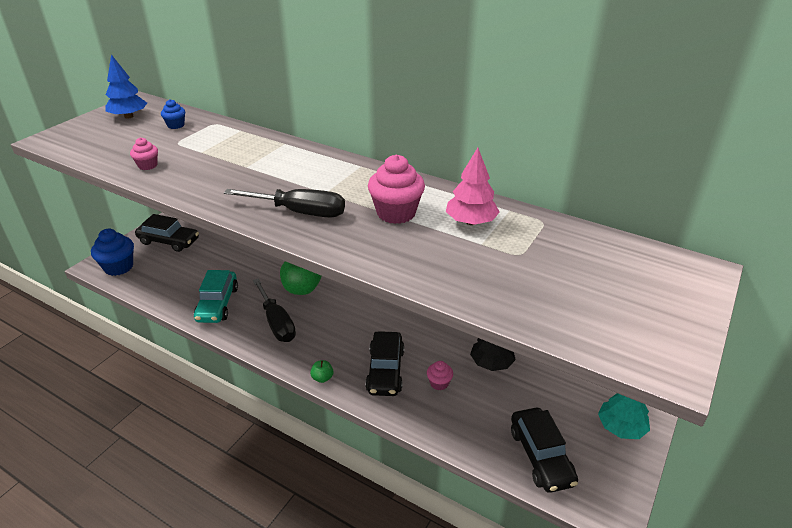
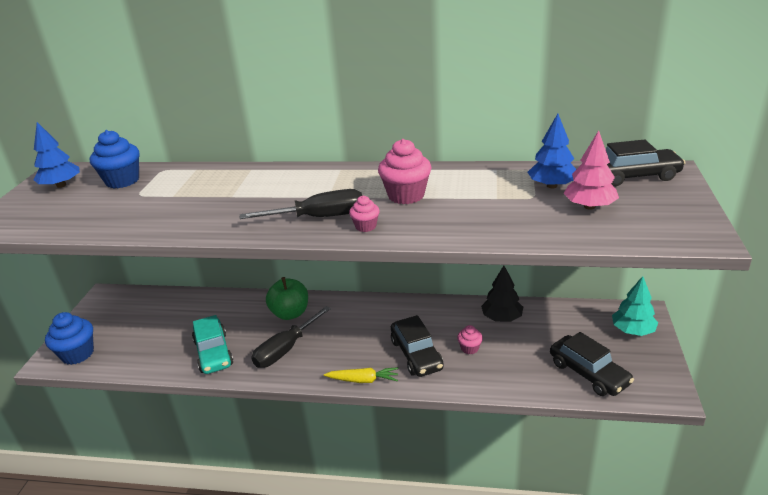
camera: 20 degrees left, 5 degrees down
(148, 165) = (127, 220): pink cupcake -> pink cupcake (365, 226)
(169, 241) = (118, 314): black car -> black car (634, 176)
(176, 125) = (122, 181): blue cupcake -> blue cupcake, size x1.87
(276, 322) = (286, 349): black screwdriver -> black screwdriver turned 90 degrees clockwise
(322, 378) = (363, 380): green apple -> yellow carrot
(471, 222) = (474, 185): pink tree -> pink tree (589, 206)
(550, 247) = (551, 186): none -> blue tree

